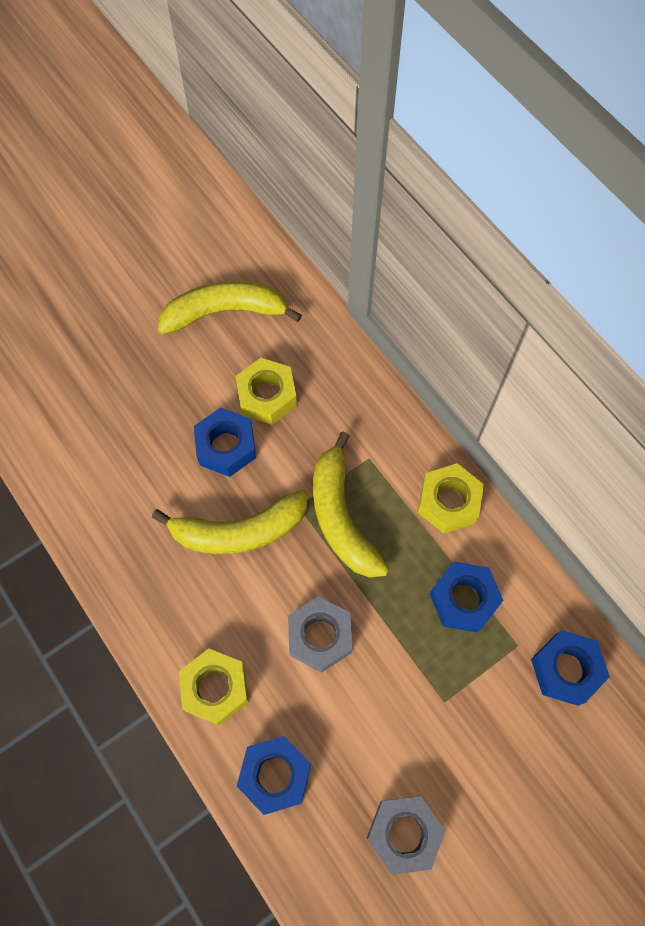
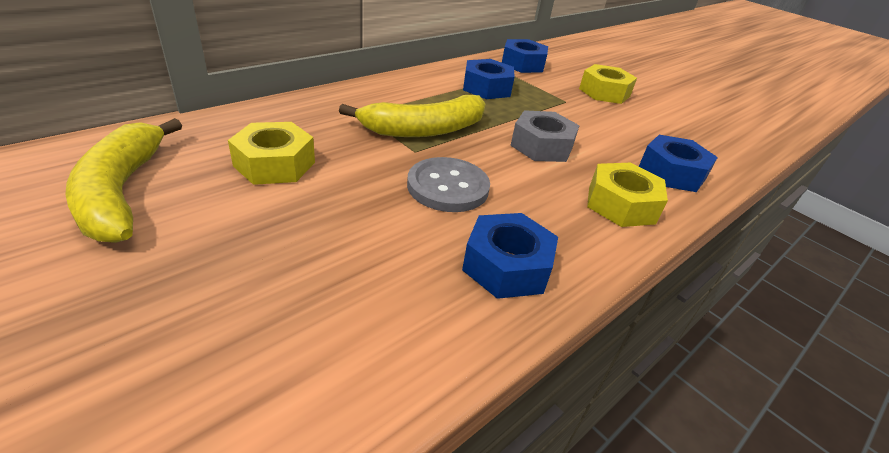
camera: 100 degrees left, 30 degrees down
(226, 446) = (339, 194): blue nut -> blue nut (506, 266)
(239, 531) = (448, 187): yellow banana -> grey button
(404, 833) = (666, 122): grey nut -> none
(448, 502) = (406, 85): yellow nut -> yellow nut (604, 92)

